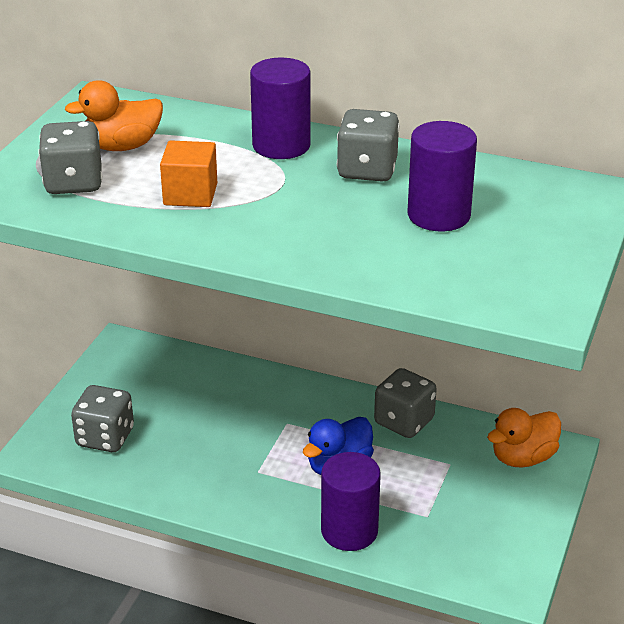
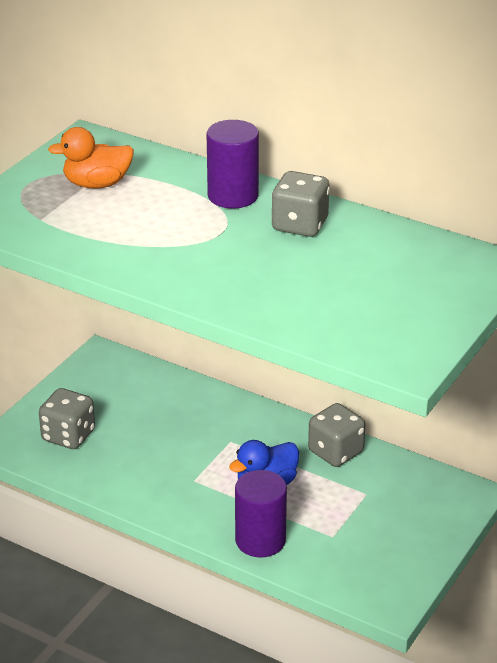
camera: 10 degrees right, 0 degrees up
(74, 183) = (48, 213): grey dice -> none
(190, 194) = (142, 232): orange cube -> none
(438, 215) = (347, 272): purple cylinder -> none
(523, 458) = (434, 496): orange duck -> none

